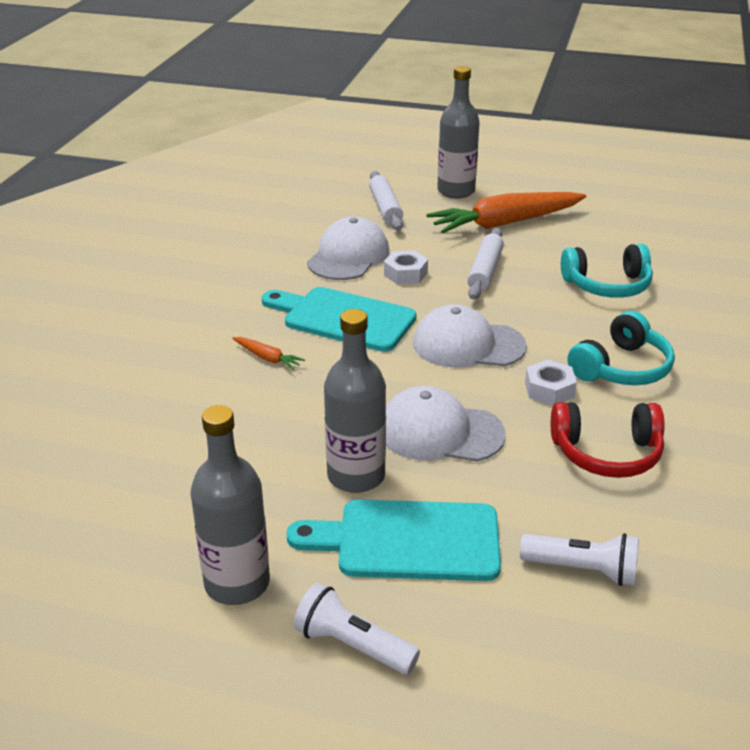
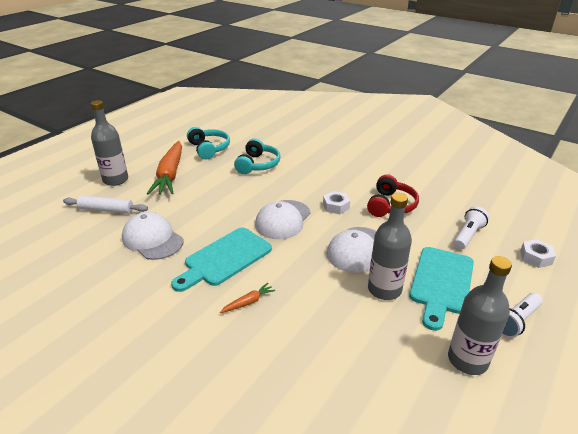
camera: 70 degrees left, 0 degrees up
(405, 274) = (194, 222): white nut -> white nut (535, 257)
(485, 271) = (214, 195): white rolling pin -> none
(621, 368) = (329, 182): turquoise headphones -> turquoise headphones (209, 149)

